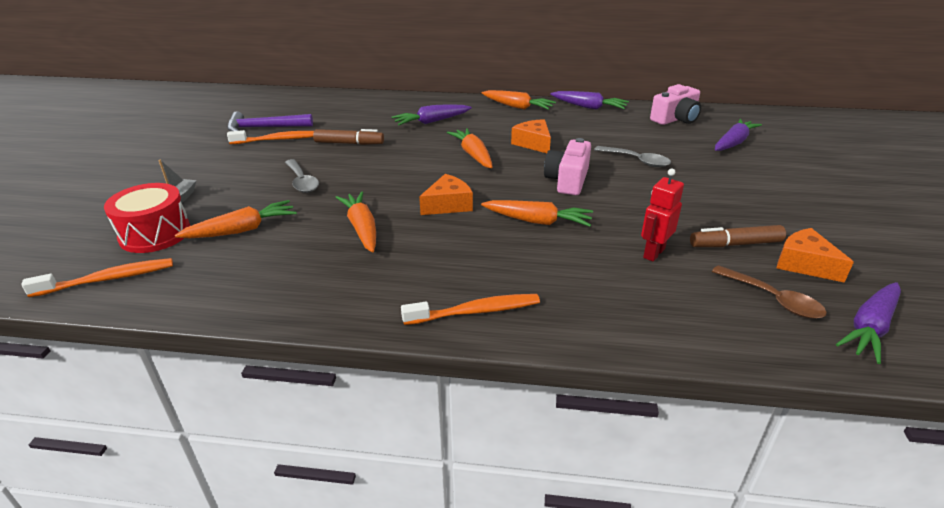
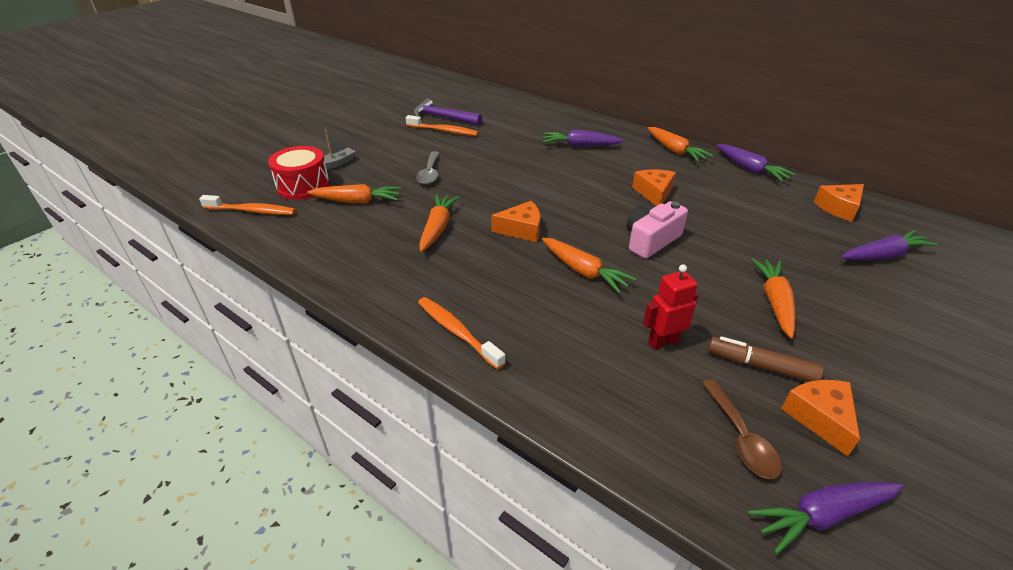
camera: 30 degrees right, 5 degrees up
(349, 143) = (493, 149): brown marker -> none
(473, 155) = (587, 189): orange carrot -> orange carrot (774, 302)
(475, 311) = (457, 332): orange toothbrush -> orange toothbrush turned 150 degrees counterclockwise
(637, 161) = (744, 242): grey spoon -> none
(675, 119) = (839, 208): pink camera -> orange cheese

